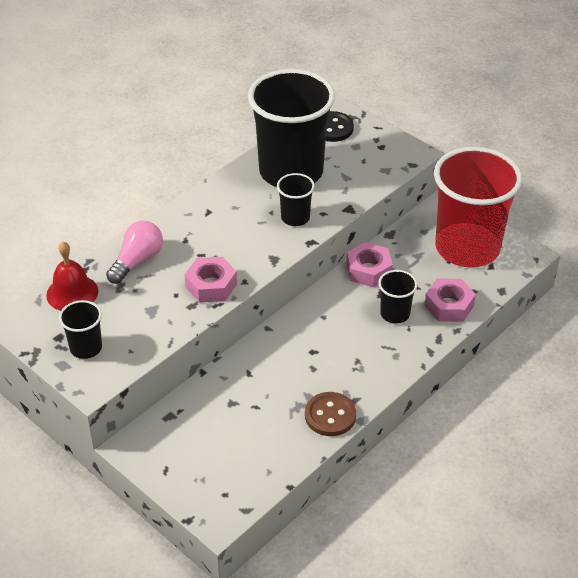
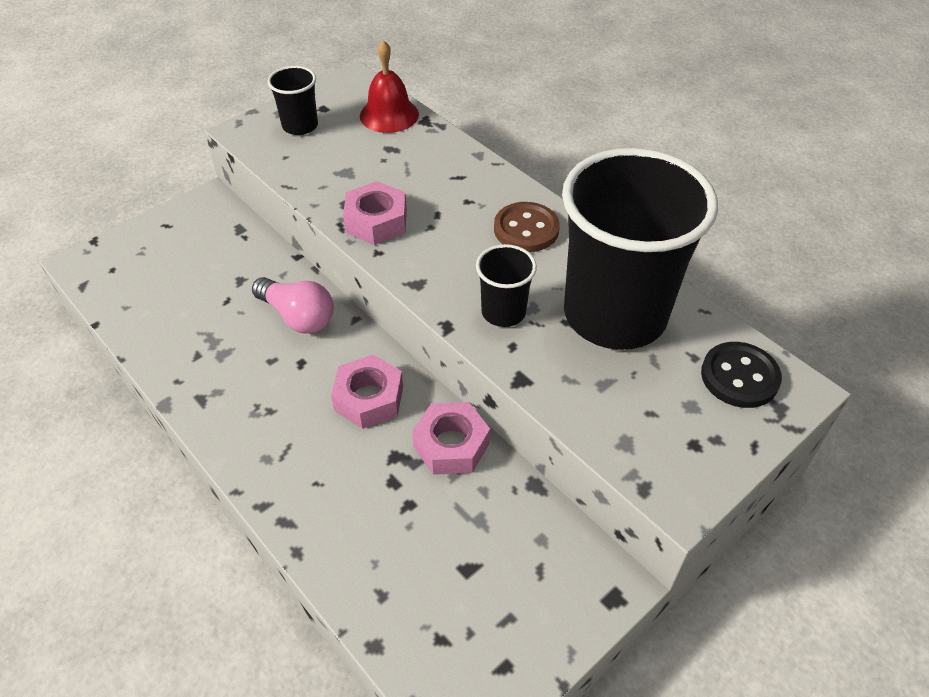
camera: 95 degrees right, 5 degrees up
(137, 261) = (434, 161): pink light bulb -> pink light bulb (298, 317)
(330, 415) = (184, 371): brown button -> brown button (526, 229)
(395, 314) = (350, 468): black cup -> none
(449, 306) = (353, 549): pink nut -> pink nut (369, 398)
(467, 248) = (492, 605): red cup -> none

